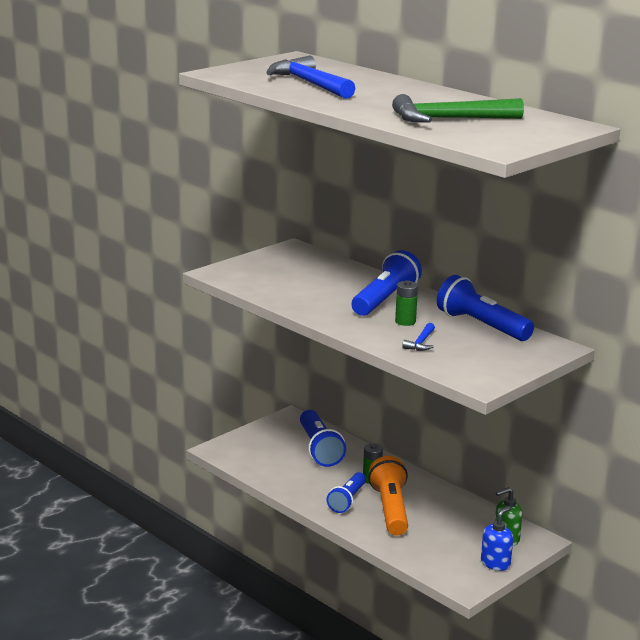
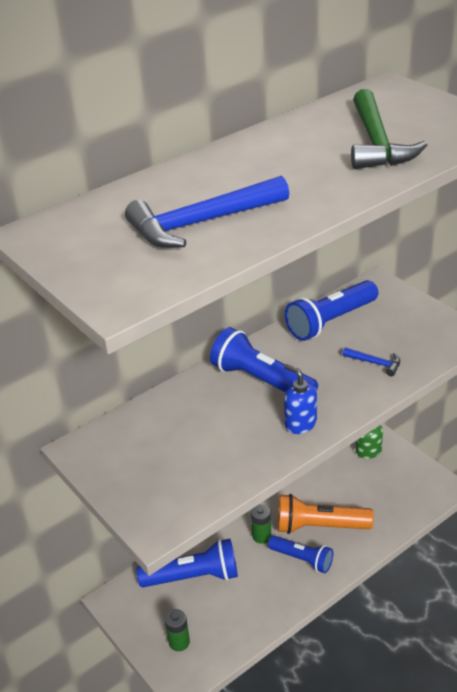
camera: 80 degrees left, 15 degrees up
(405, 322) = (321, 370): green battery -> green battery (179, 642)
(495, 563) = (408, 463): blue soap dispenser -> blue soap dispenser (300, 423)

